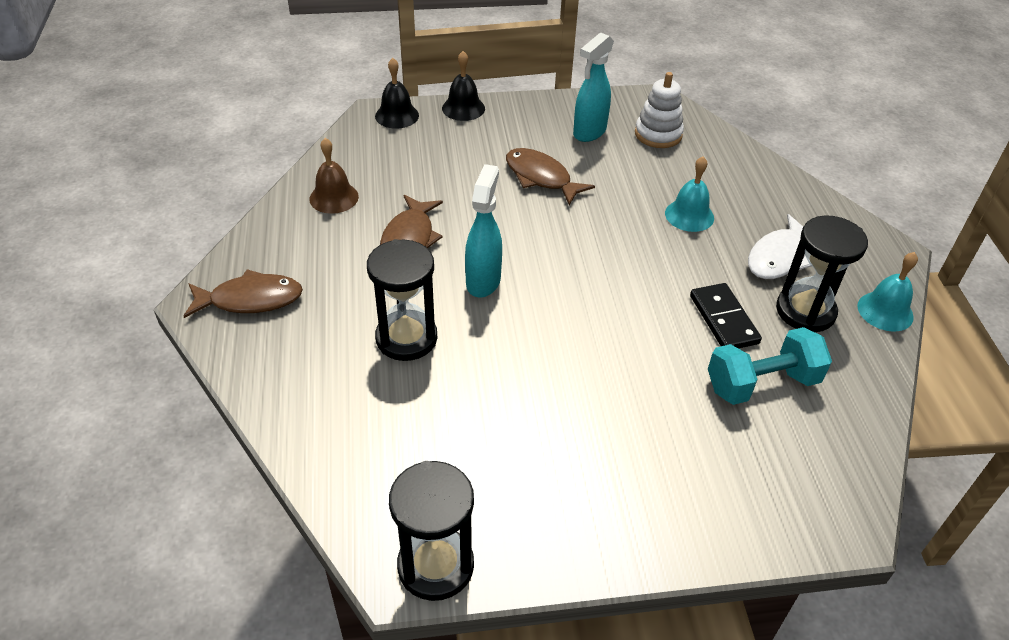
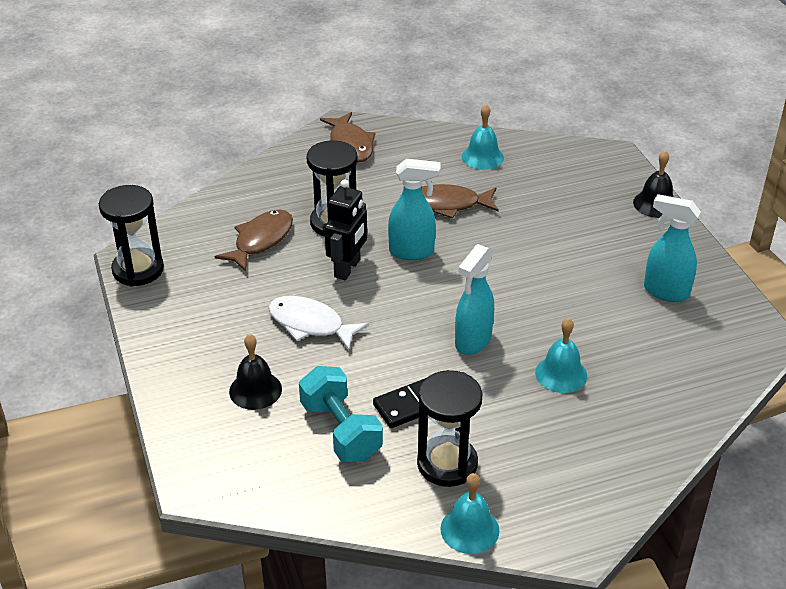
camera: 80 degrees right, 5 degrees down
(334, 197) = (482, 157): brown bell -> turquoise bell
(397, 115) = (618, 167): black bell -> black bell (255, 390)
(497, 339) = (347, 268): none -> black robot
(541, 177) = (570, 267): brown fish -> brown fish (261, 240)
(637, 262) = (472, 341): none -> turquoise spray bottle
(658, 134) = (693, 343): white stacking toy -> none
(779, 257) = (523, 444): white fish -> white fish (310, 324)

